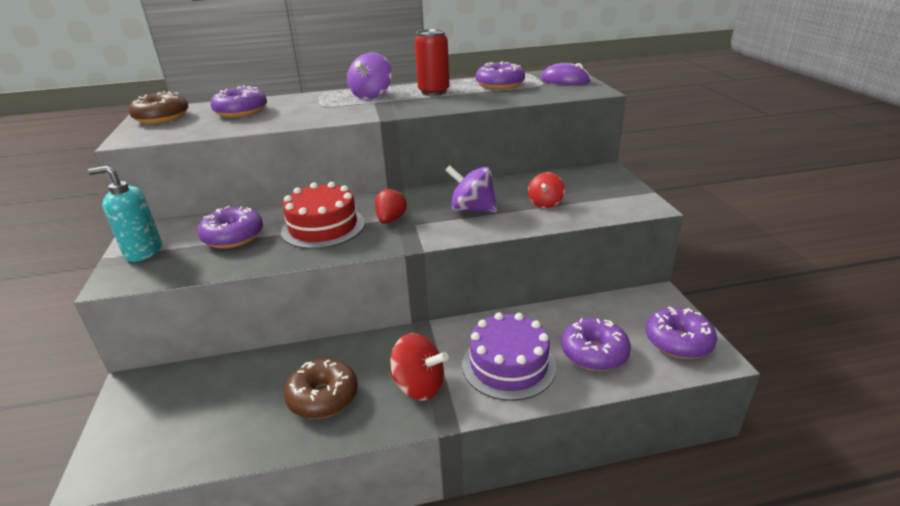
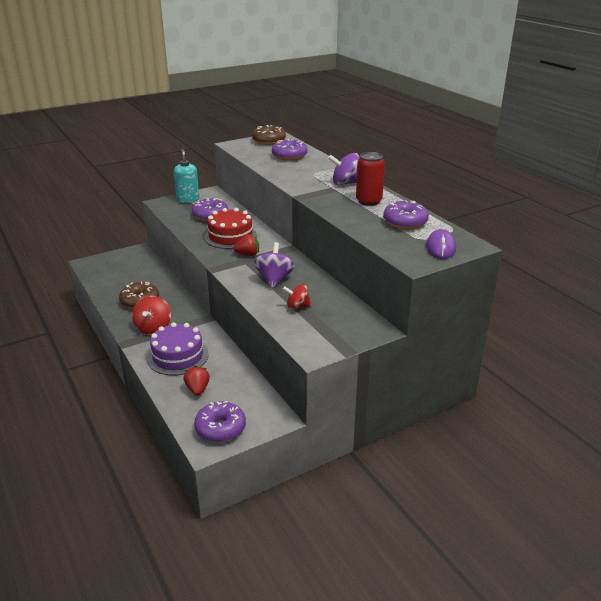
camera: 70 degrees right, 0 degrees up
(594, 353) = (197, 389): purple donut -> red strawberry

